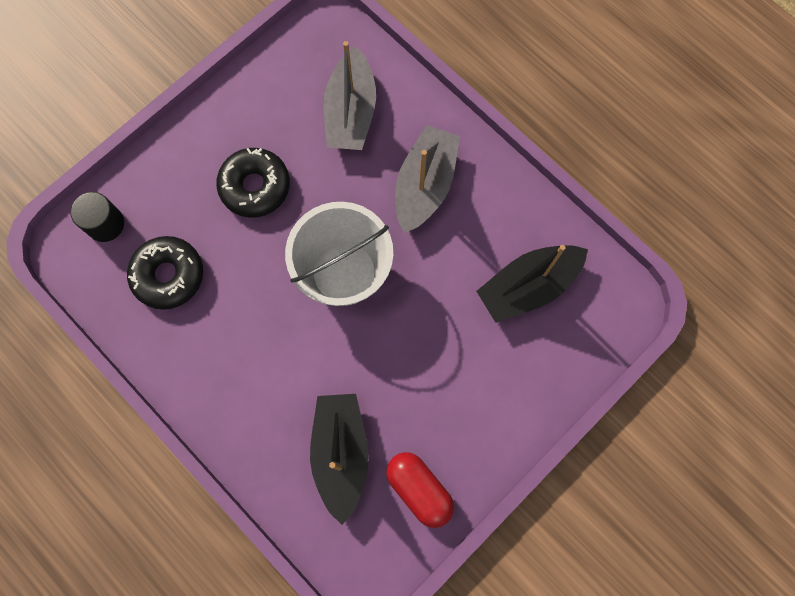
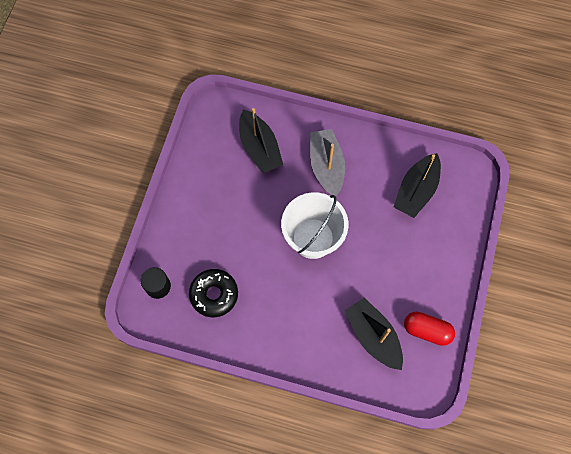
camera: 30 degrees left, 5 degrees down
(255, 186) = (232, 218): black donut -> none
(351, 112) = (259, 148): grey boat -> black boat

